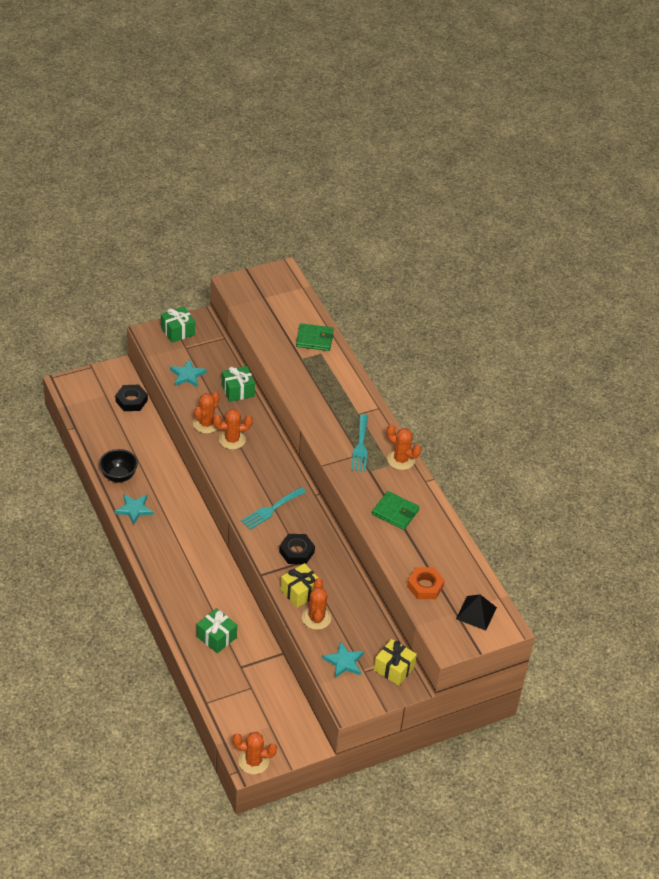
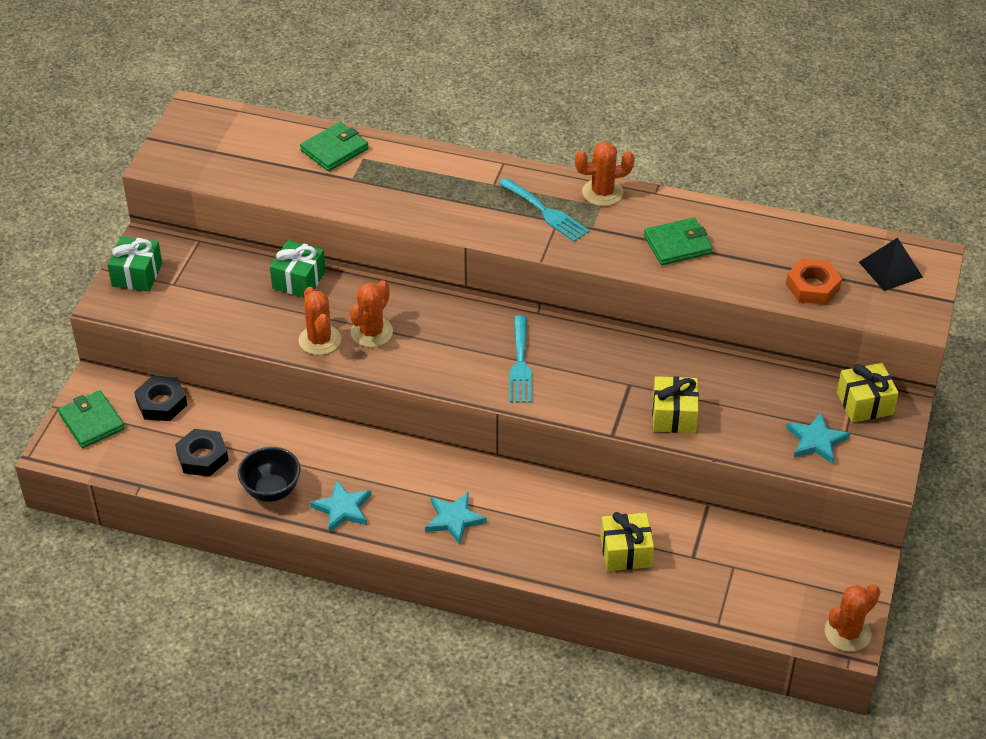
camera: 45 degrees left, 0 degrees up
(95, 384) = (92, 422): none -> green wallet
(187, 375) = (220, 309): turquoise star -> turquoise star (454, 519)
(216, 637) = (625, 552): green gift -> yellow gift
(296, 552) = (609, 381): black nut -> black nut (202, 457)
(316, 618) = (727, 425): orange cactus -> none

